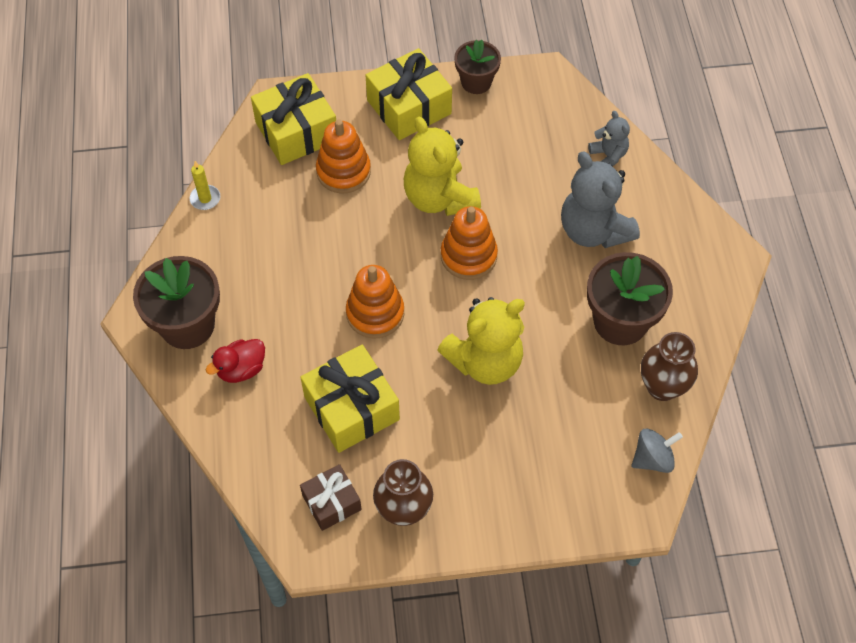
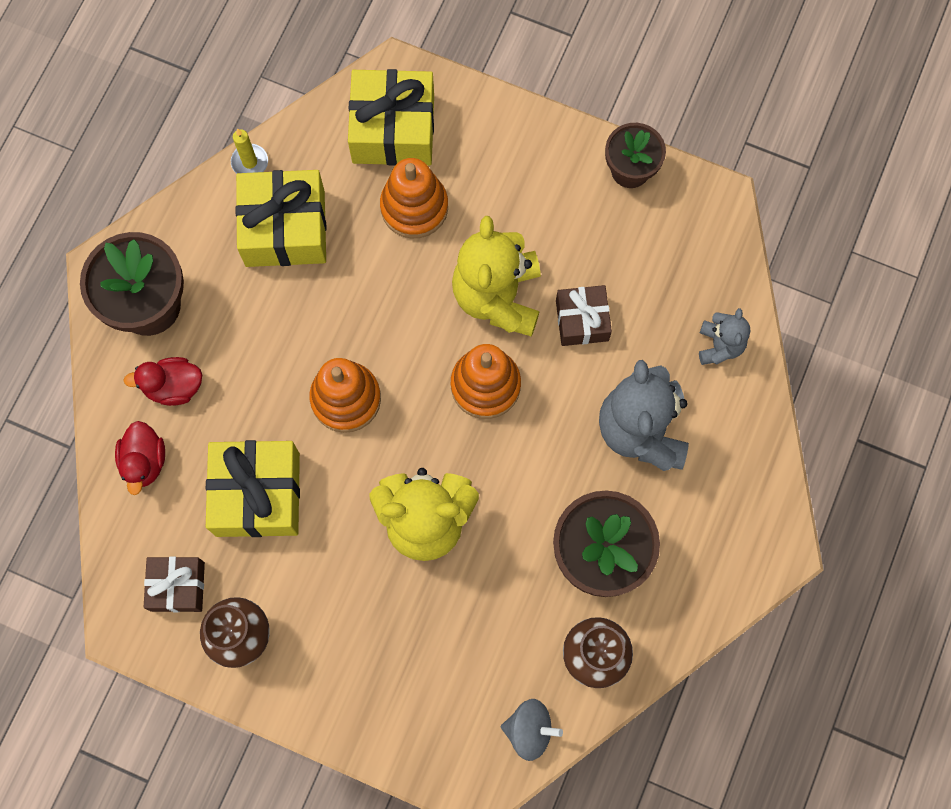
camera: 30 degrees right, 15 degrees up
(251, 430) = (144, 461): none -> red duck
(409, 107) = (534, 162): yellow gift -> yellow gift (285, 228)
(507, 185) = (582, 320): none -> brown gift

